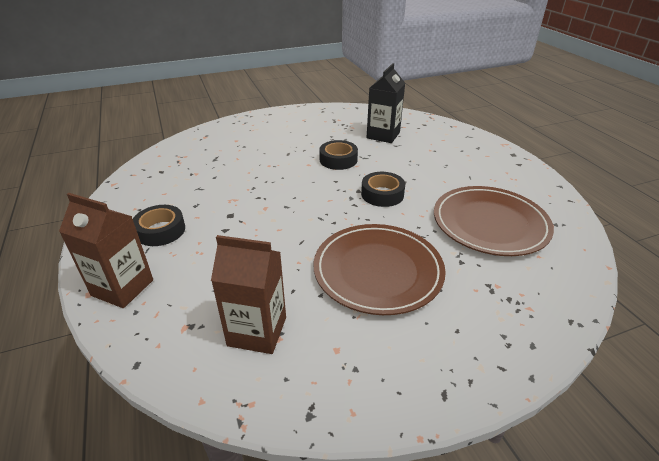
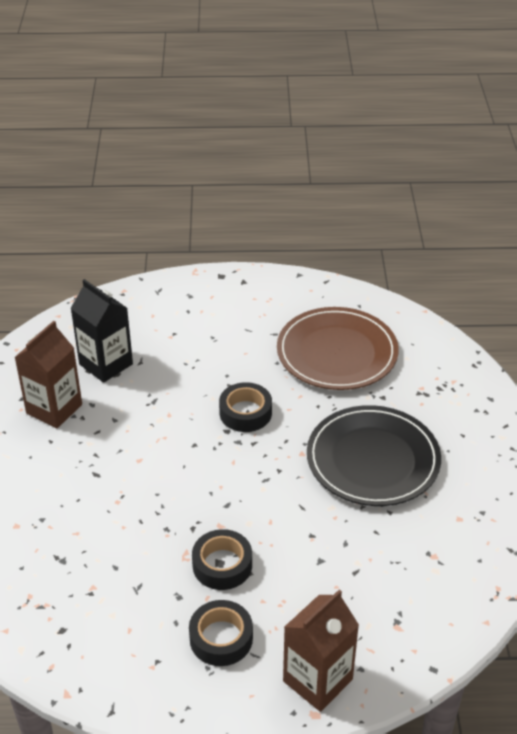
camera: 70 degrees left, 5 degrees up
(257, 331) = (421, 570): brown carton -> brown carton (54, 409)
(338, 160) = (145, 427): black tape -> black tape (222, 565)
(378, 271) = (373, 460): brown plate -> black plate

